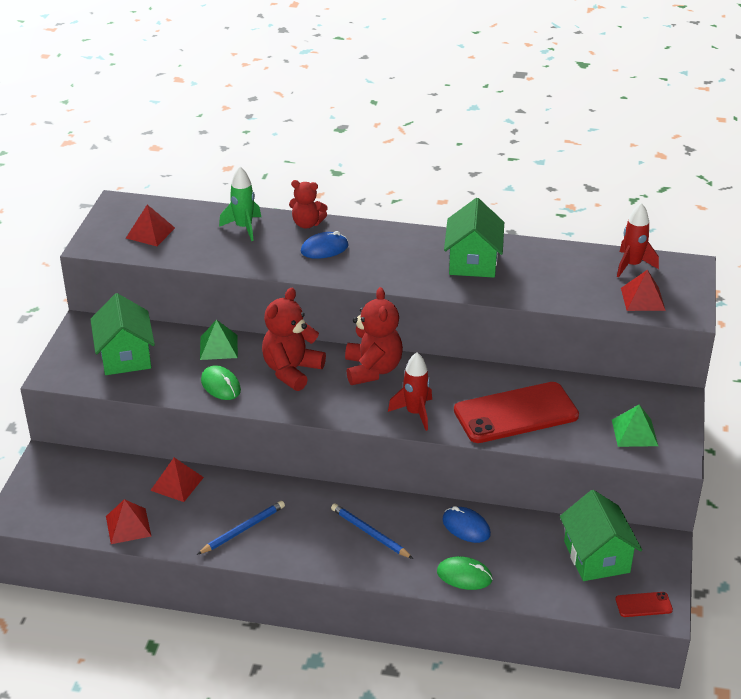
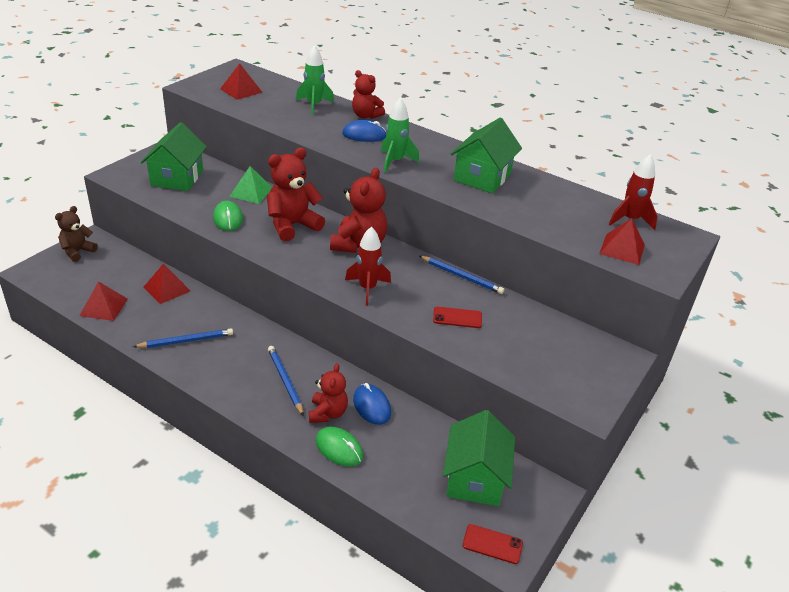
camera: 20 degrees right, 0 degrees up
(43, 477) = (77, 251): none -> brown teddy bear
(379, 271) = (395, 162): none -> green rocket
(431, 548) = (327, 413): none -> red teddy bear
(492, 370) = (461, 276): none -> blue pencil
(516, 413) = (457, 318): red phone -> red phone, size x0.42
(634, 432) = (560, 371): green pyramid -> none

